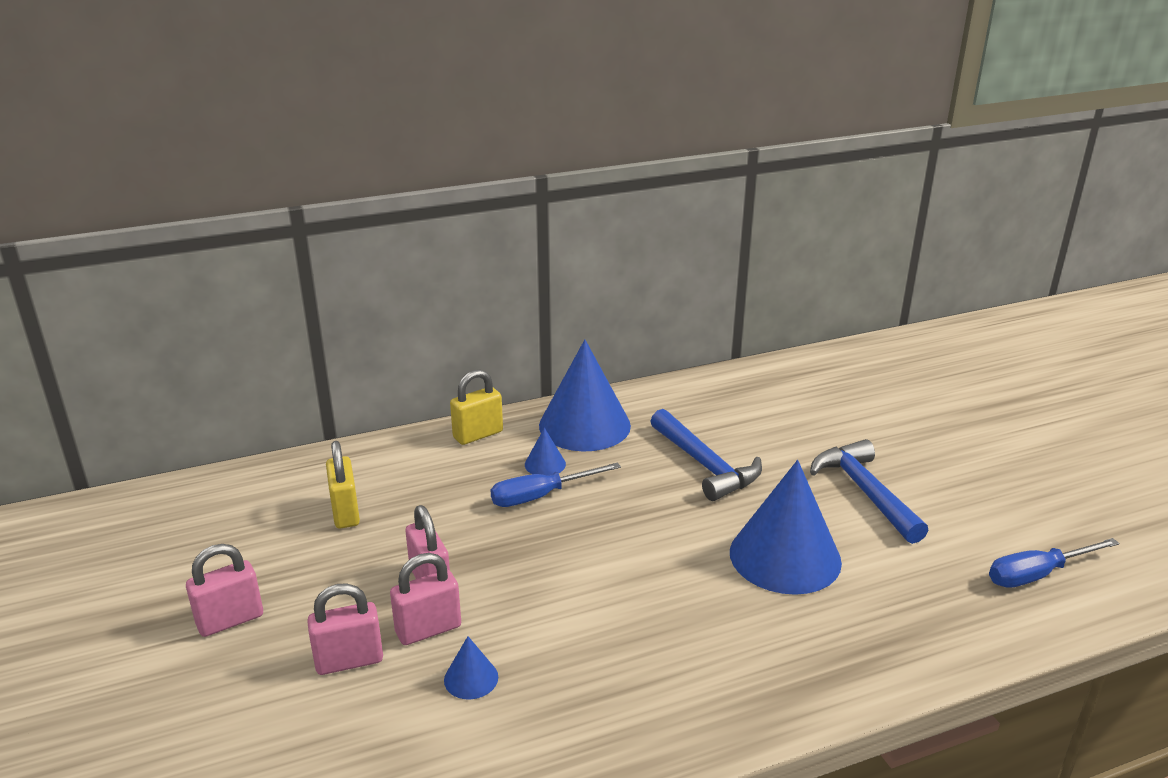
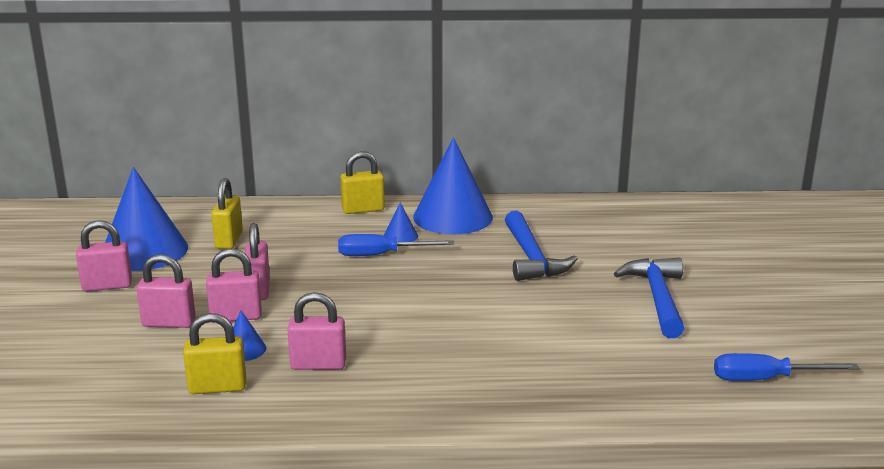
camera: 20 degrees right, 5 degrees down
(475, 748) = (217, 387): none -> yellow padlock
(574, 678) = (318, 365): none -> pink padlock
(785, 556) = (548, 326): blue cone -> blue cone (144, 251)

